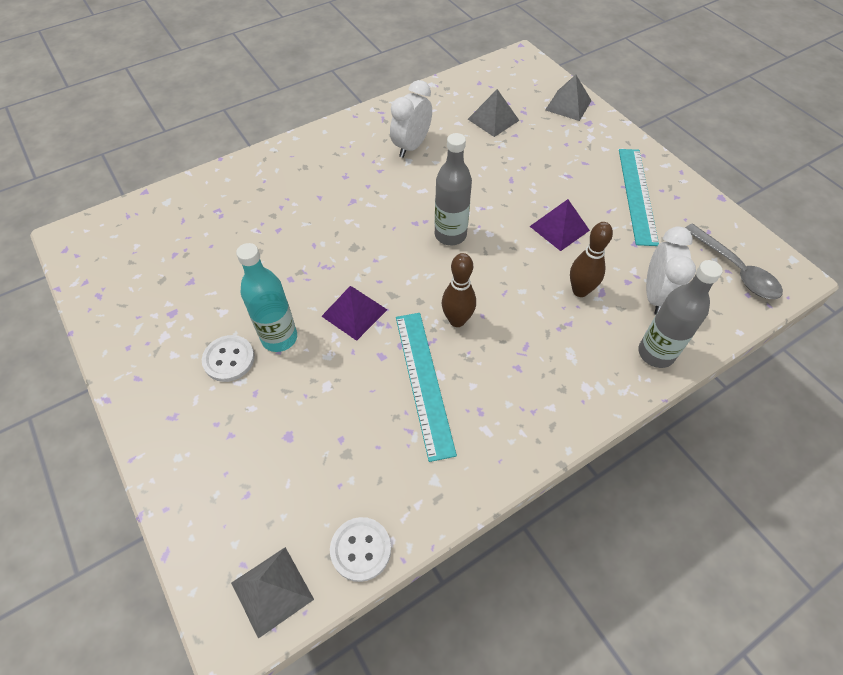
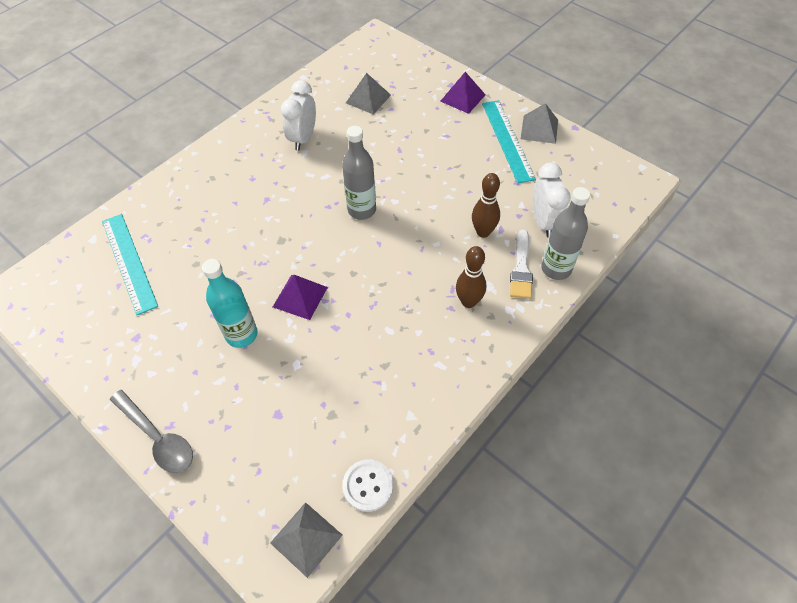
camera: 15 degrees left, 0 degrees up
(229, 359) = (203, 364): white button -> none
(424, 382) = (378, 339): turquoise ruler -> turquoise ruler (129, 262)
(457, 320) = (389, 281): brown bowling pin -> brown bowling pin (468, 302)
(559, 228) = (452, 183): purple pyramid -> purple pyramid (463, 98)
(568, 105) = (429, 72): grey pyramid -> grey pyramid (539, 129)
(614, 343) = (521, 268): none -> white brush
(735, 269) = (600, 185): grey spoon -> grey spoon (157, 437)

